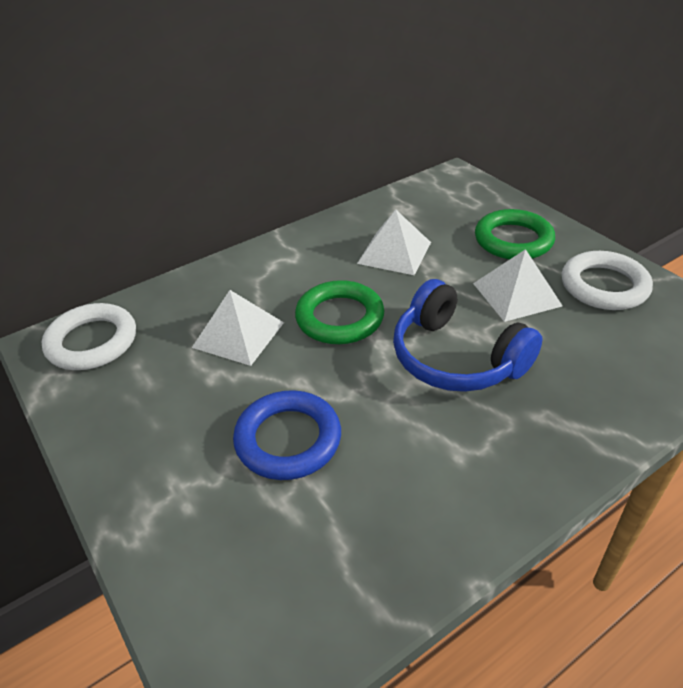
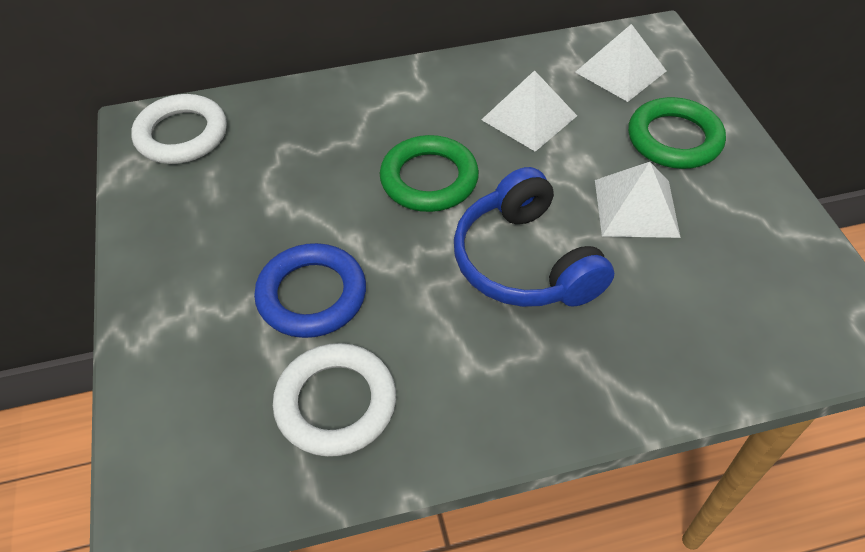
camera: 20 degrees right, 10 degrees up
(238, 334) = (319, 168): white pyramid -> white pyramid (620, 71)
(604, 286) = (745, 227): white ring -> white ring (336, 403)

